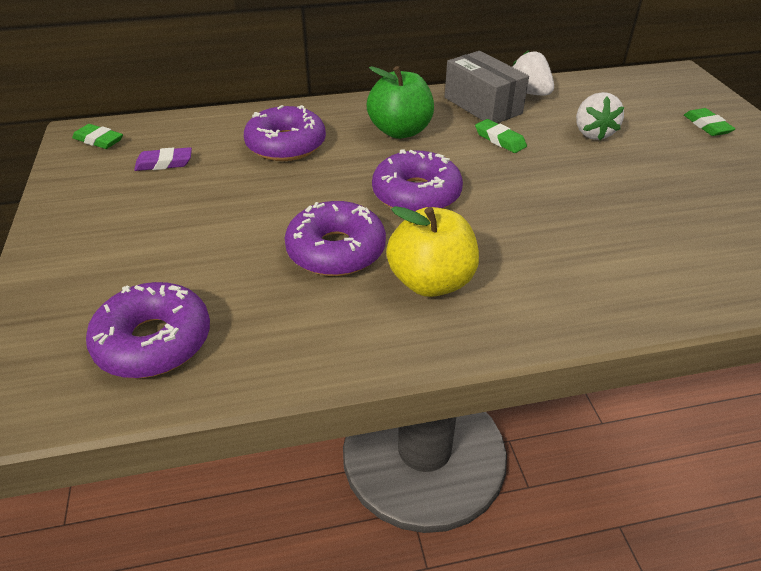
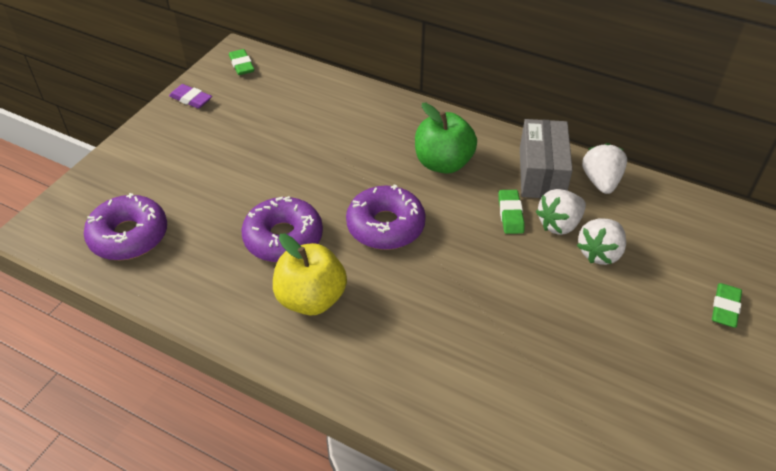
camera: 40 degrees right, 5 degrees up
(164, 163) = (259, 106): purple eraser -> purple eraser (191, 99)
(286, 145) = (349, 132): purple donut -> none
(541, 129) = (559, 224): none -> white strawberry

